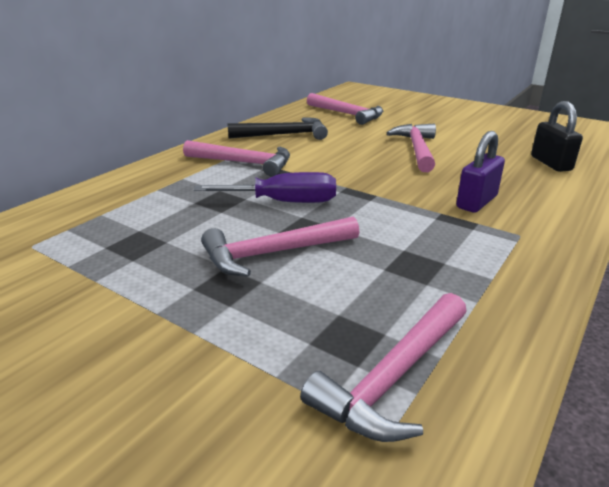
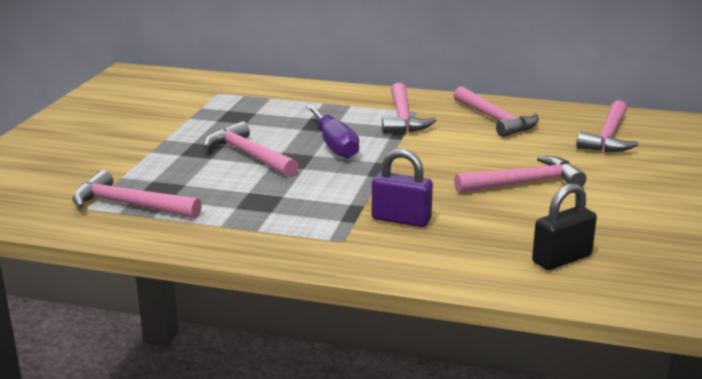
camera: 70 degrees right, 5 degrees down
(284, 135) = (495, 120): black hammer -> pink hammer

